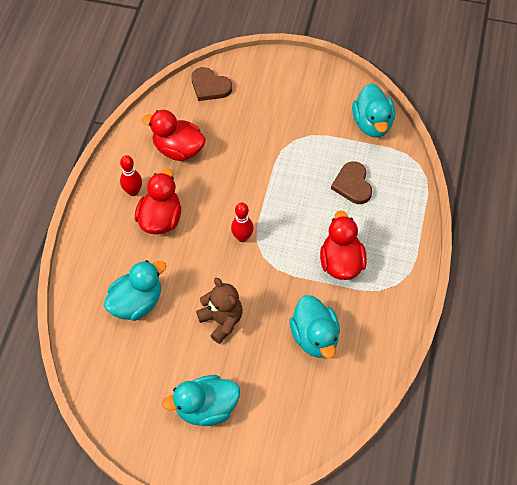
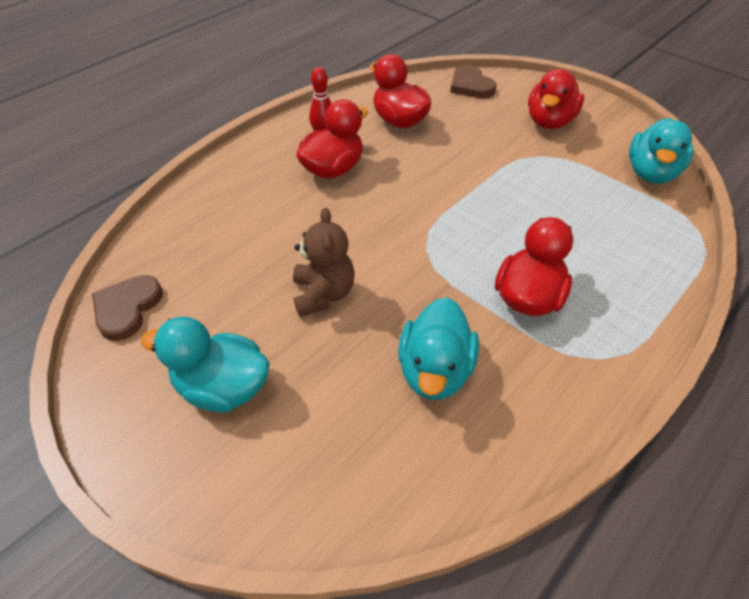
camera: 30 degrees right, 10 degrees down
(136, 303) = (242, 233): turquoise duck -> none
(242, 237) = (413, 220): red bowling pin -> none
(286, 102) = (549, 122): none -> red duck
(352, 185) = (592, 221): brown heart -> brown heart (127, 308)

